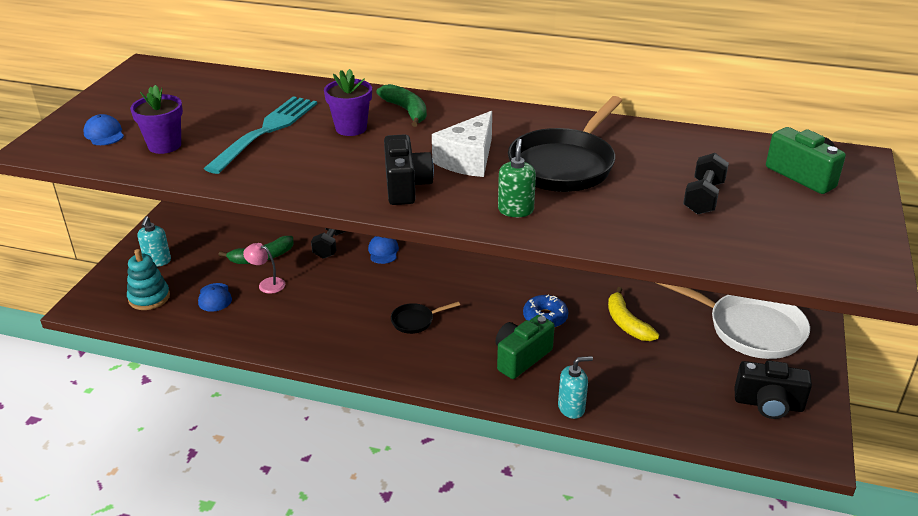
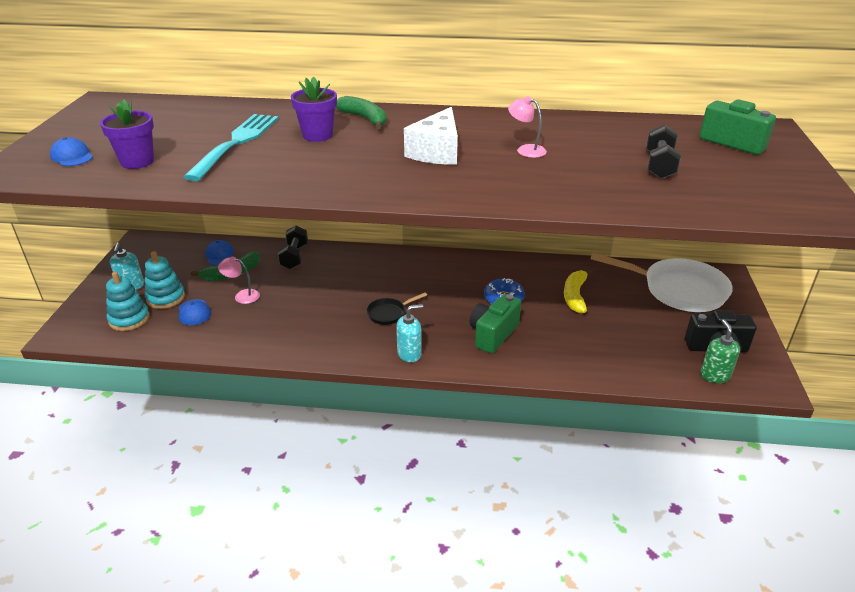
camera: 10 degrees left, 0 degrees up
(189, 278) = (166, 298): none -> turquoise stacking toy
(383, 251) = (344, 258): blue cap -> blue cap (219, 255)
(406, 186) = (387, 177): black camera -> none
(515, 210) = (497, 188): green soap dispenser -> green soap dispenser (714, 375)
(564, 165) = (526, 150): black pan -> pink lamp
(571, 408) = (551, 372): turquoise soap dispenser -> turquoise soap dispenser (409, 354)
(627, 323) = (575, 296): yellow banana -> yellow banana turned 45 degrees clockwise

